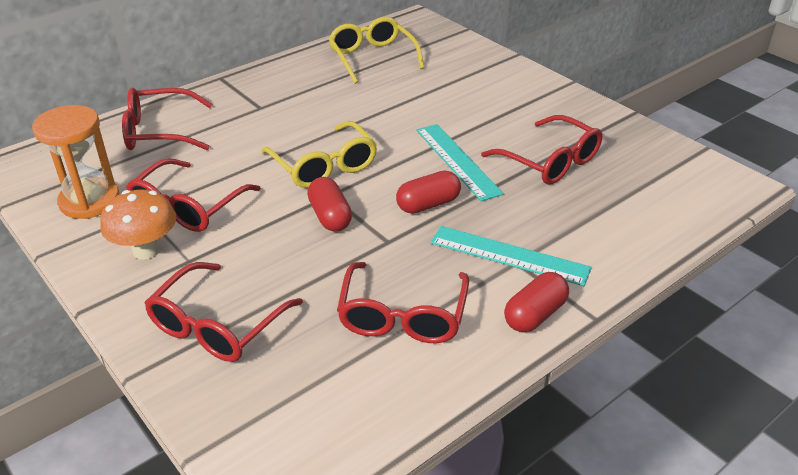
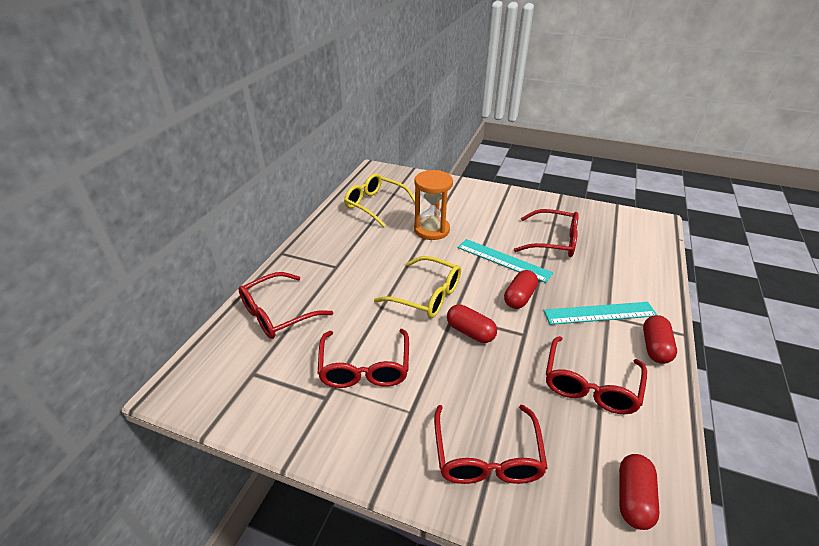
camera: 30 degrees left, 0 degrees up
(90, 201) = (279, 397): orange hourglass -> orange hourglass (431, 230)
(146, 250) = (370, 419): orange mushroom -> none
(319, 426) = (633, 498): none -> red capsule
(402, 316) = (590, 385): red glasses -> red glasses turned 45 degrees clockwise

